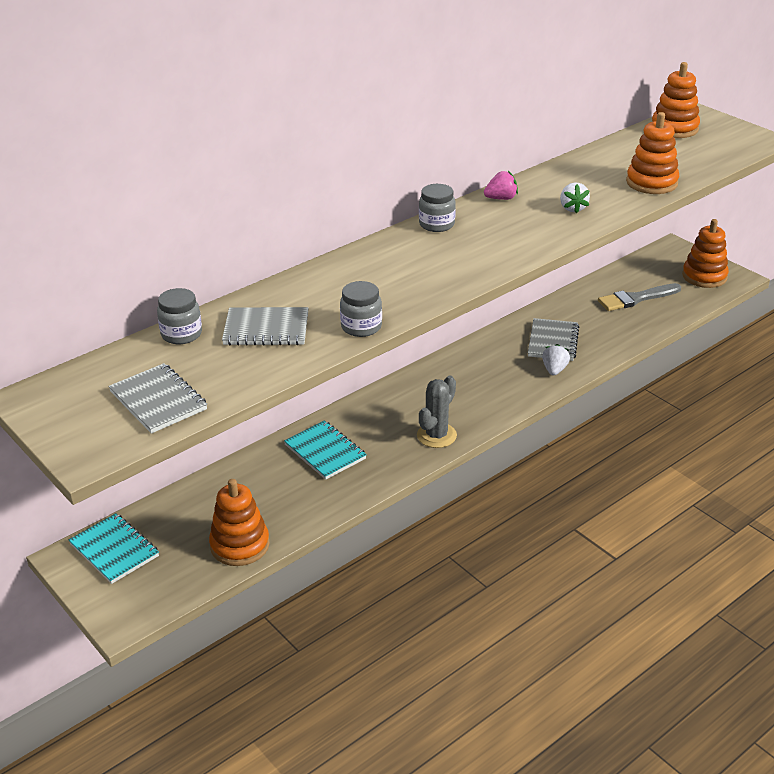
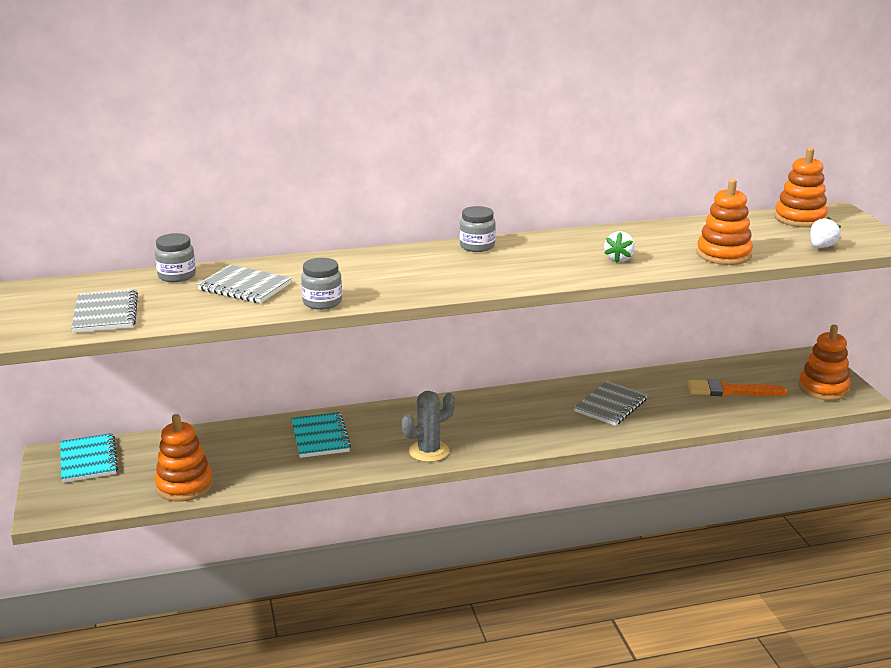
camera: 25 degrees right, 10 degrees down
(501, 198) = (559, 239): pink strawberry -> none
(554, 370) = (590, 429): white strawberry -> white strawberry (821, 247)
(636, 299) = (730, 391): grey brush -> orange brush

